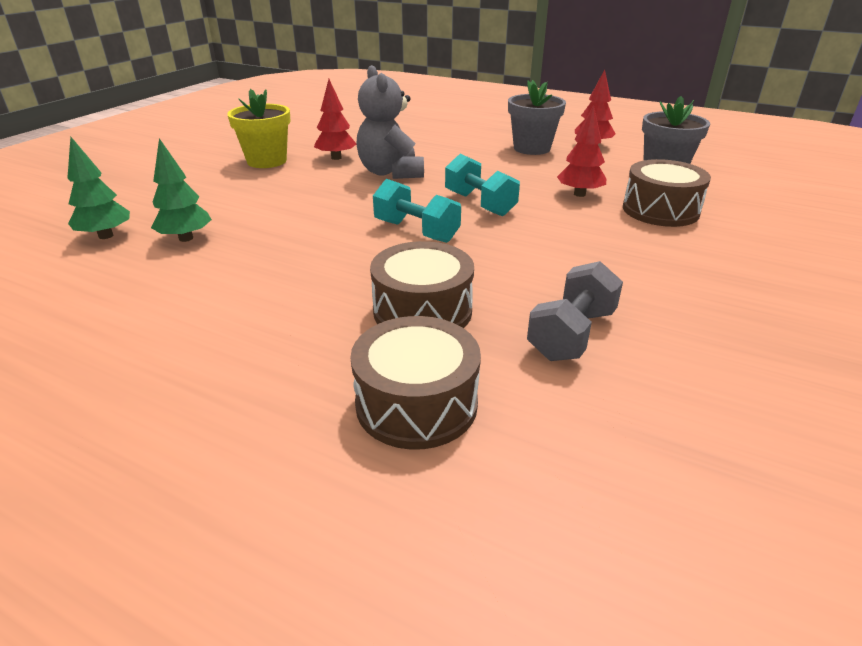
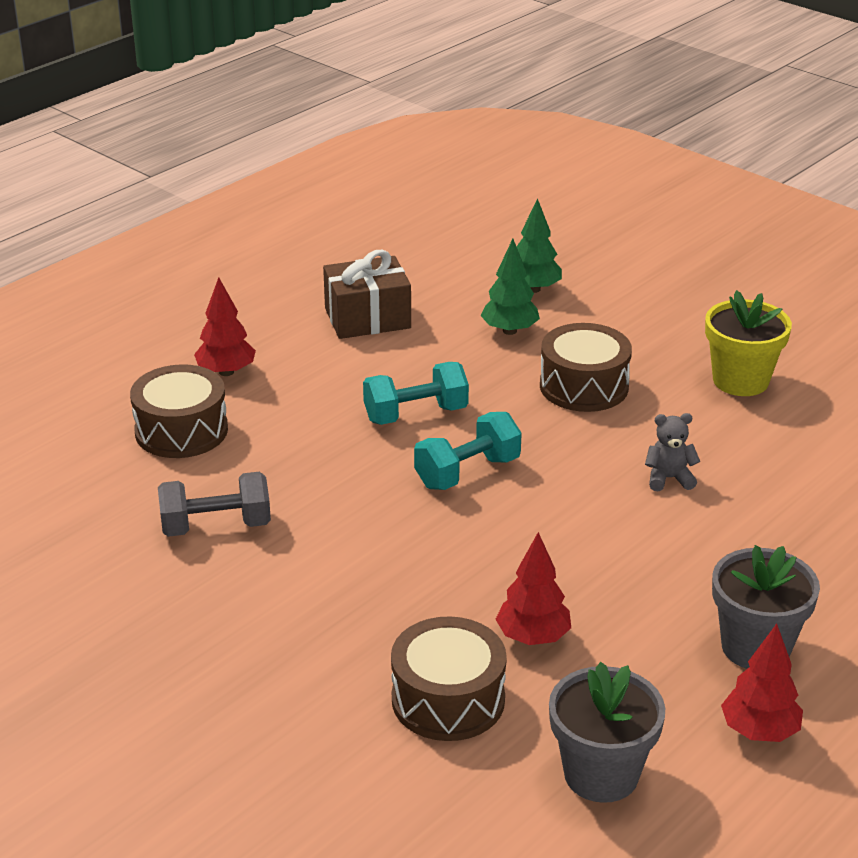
camera: 105 degrees right, 0 degrees up
(143, 316) = (367, 318): none -> brown gift
(336, 158) = (744, 437): red tree -> red tree (226, 372)
(391, 172) = (669, 478): grey teddy bear -> grey teddy bear, size x0.50
(422, 311) = (300, 451): brown drum -> brown drum (584, 386)
(479, 204) = (530, 535): turquoise dumbbell -> turquoise dumbbell (416, 414)
(571, 334) = (216, 526): grey dumbbell -> grey dumbbell turned 60 degrees counterclockwise

